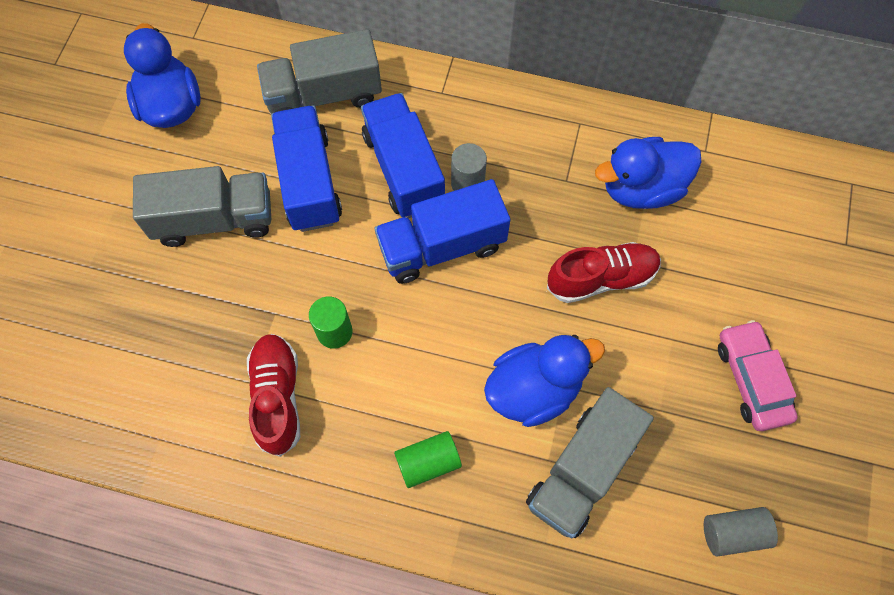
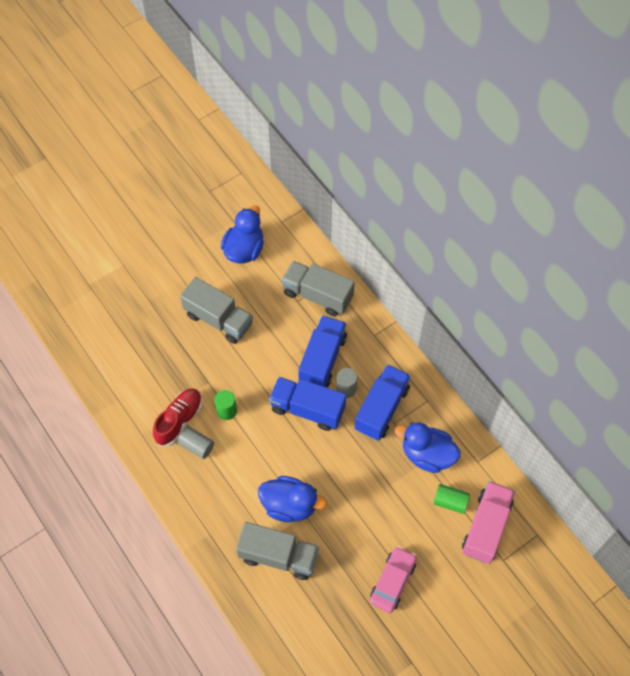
camera: 40 degrees right, 5 degrees down
(309, 182) = (274, 333): blue truck -> blue truck (381, 409)
(428, 462) = (217, 498): green cylinder -> green cylinder (450, 502)
(582, 470) = (278, 556): grey truck -> grey truck turned 150 degrees counterclockwise
(601, 278) = (367, 481): red shoe -> none
(733, 533) = (319, 636): grey cylinder -> grey cylinder (196, 446)
(790, 221) = (486, 527): none -> pink truck

